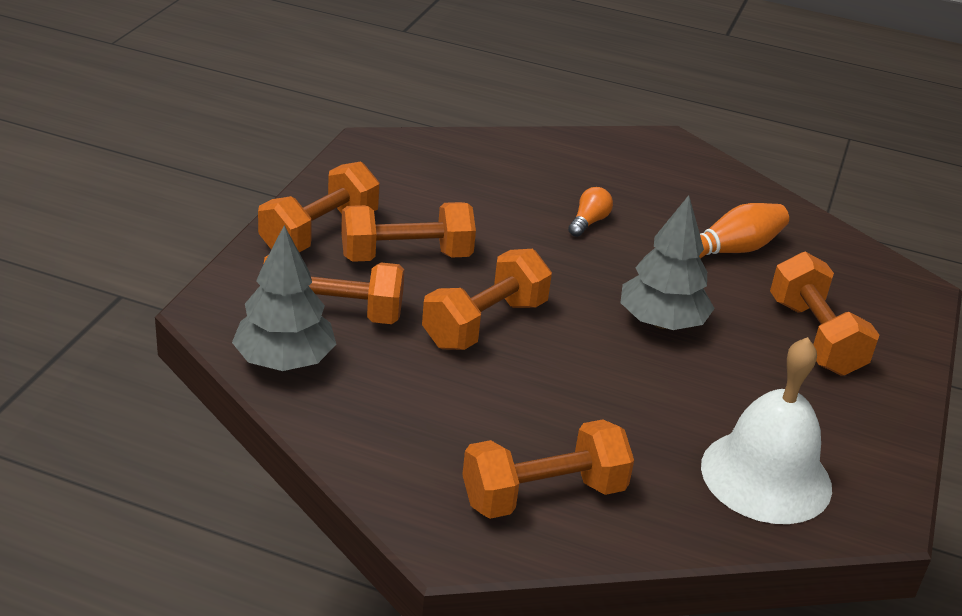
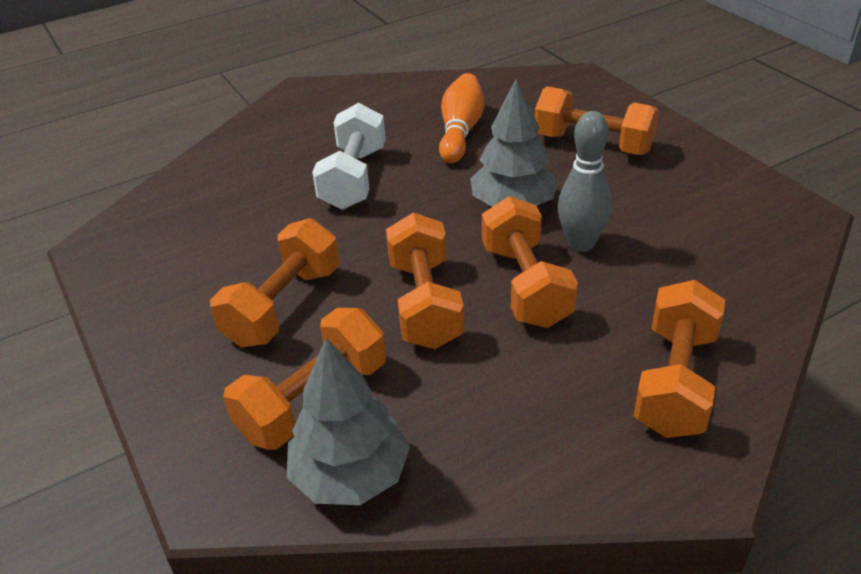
camera: 45 degrees left, 5 degrees up
(319, 233) = (184, 348): orange dumbbell -> orange dumbbell (526, 285)
(588, 222) = (354, 178): orange light bulb -> white dumbbell
(657, 381) = (581, 244): none -> grey bowling pin
(766, 476) = (729, 245): white bell -> none

